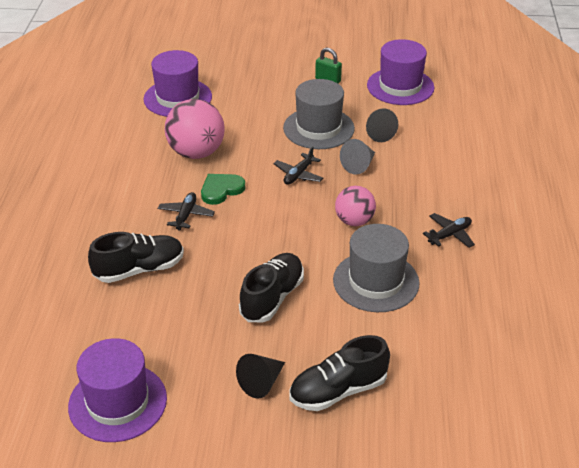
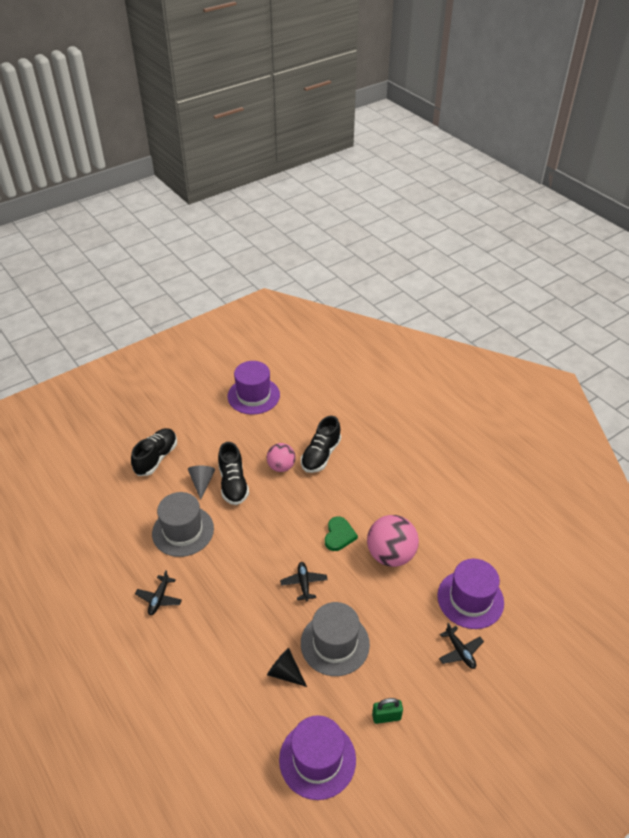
camera: 140 degrees right, 5 degrees up
(186, 215) = (337, 503): black plane -> black plane (460, 651)
(261, 382) = (197, 440): black cone -> none
(354, 221) = (231, 568): pink ball -> pink ball (281, 466)
(359, 165) = (270, 623): grey cone -> grey cone (202, 482)

